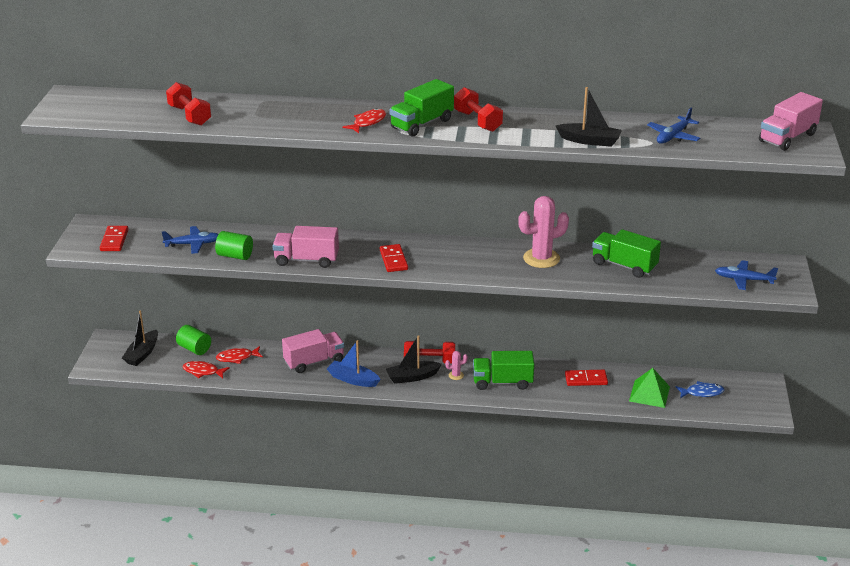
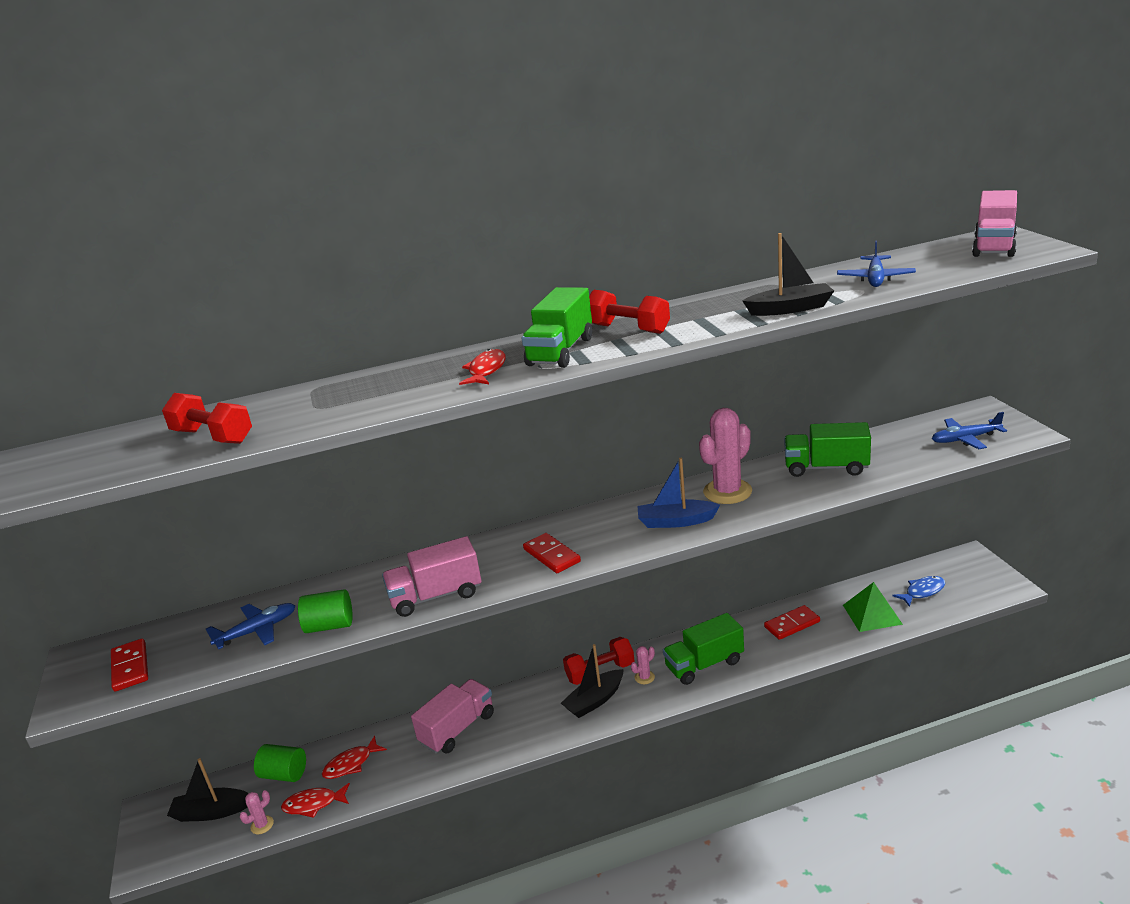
camera: 20 degrees left, 5 degrees down
(142, 354) = (211, 812): black boat -> black boat turned 90 degrees clockwise
(168, 371) = (262, 825): none -> pink cactus
(353, 379) = (523, 734): blue boat -> blue boat (676, 521)

